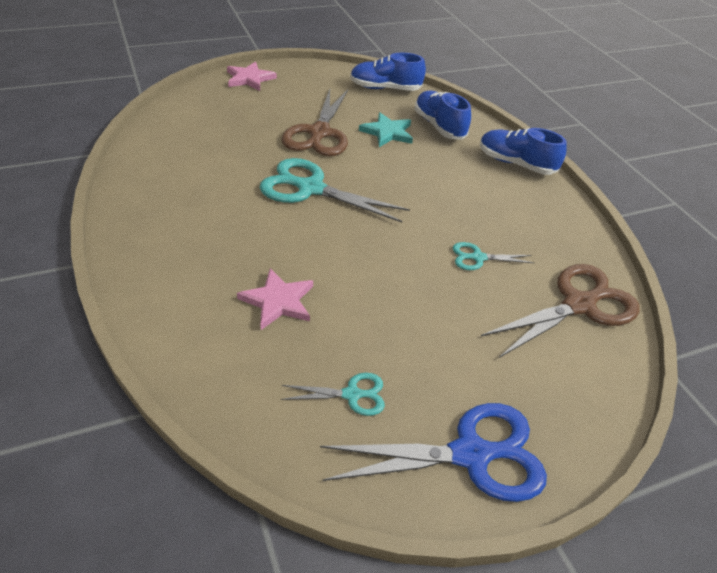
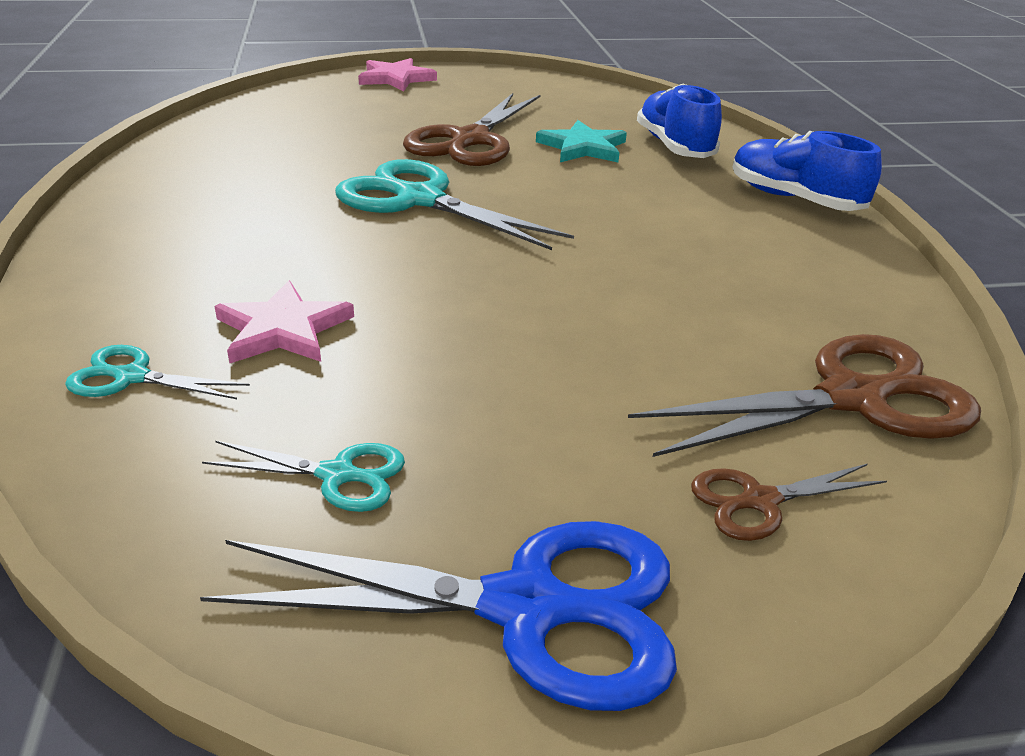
camera: 15 degrees right, 10 degrees down
(385, 88) = (603, 100): blue shoe -> none
(478, 258) = (673, 311): turquoise scissors -> turquoise scissors (132, 377)
(553, 375) = (759, 501): none -> brown scissors

